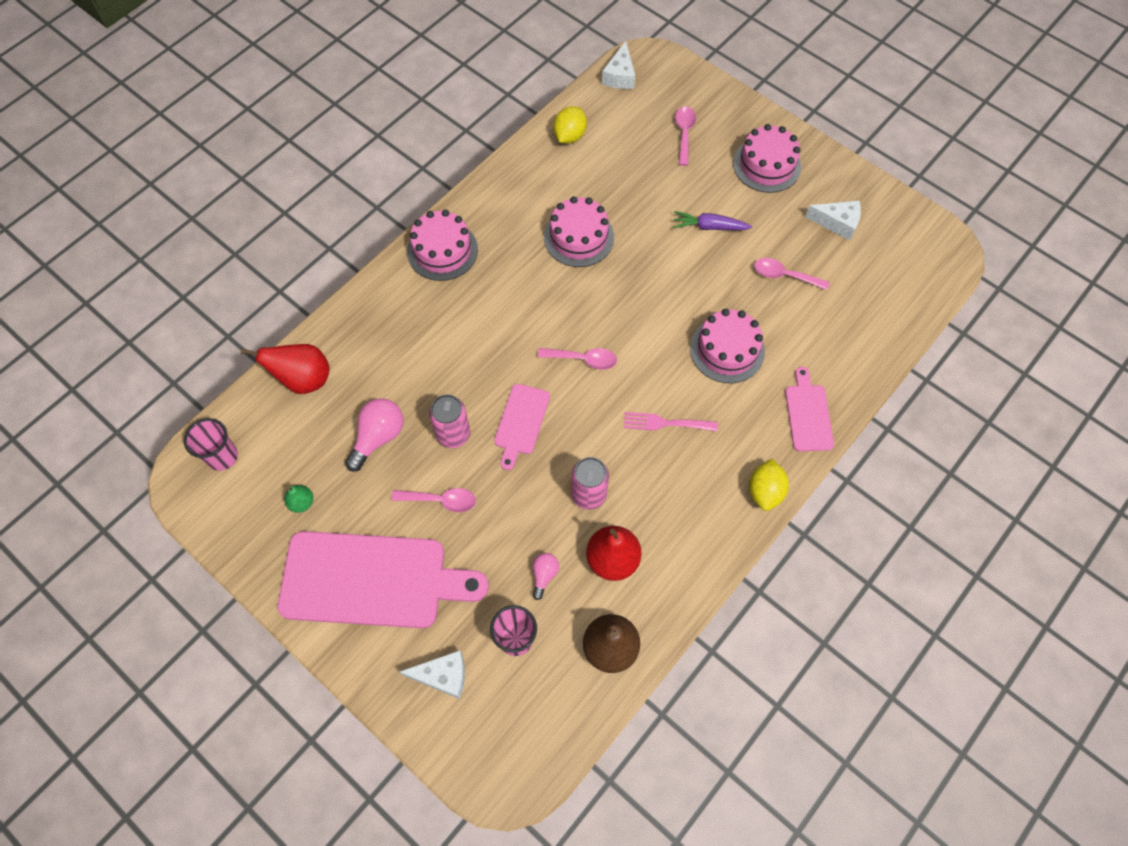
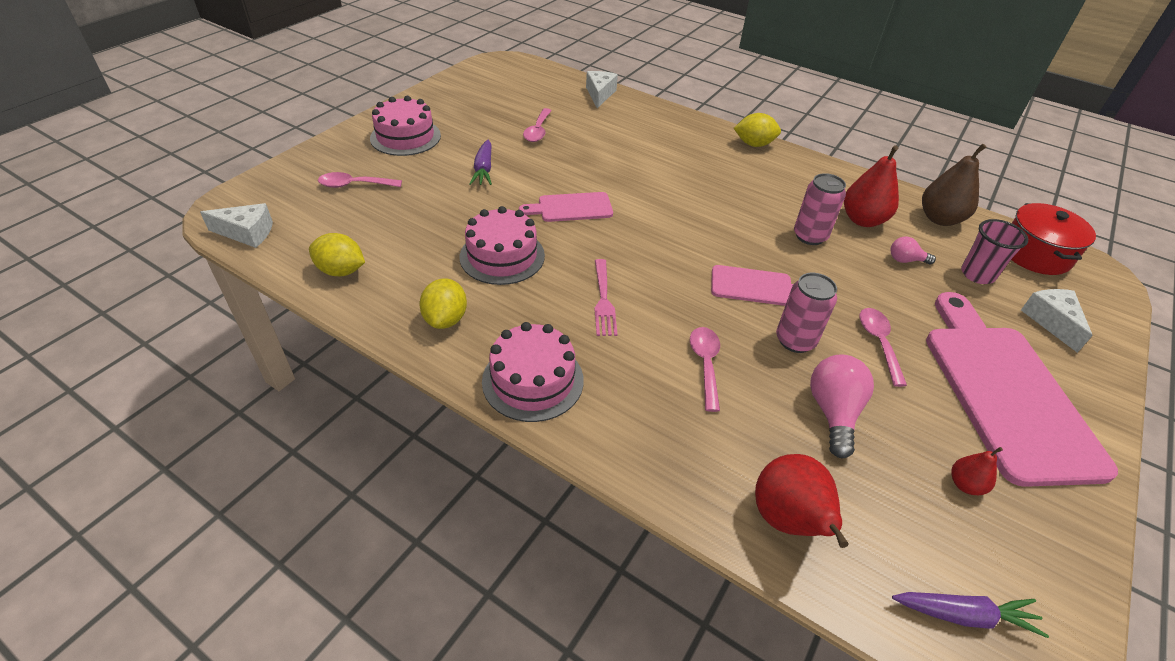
camera: 100 degrees left, 20 degrees down
(222, 457) = (964, 615): pink cup -> purple carrot
(302, 502) = (965, 485): green pear -> red pear
(378, 437) = (833, 412): pink light bulb -> pink light bulb turned 75 degrees clockwise
(509, 200) = (446, 319): none -> yellow lemon
(541, 725) = (1035, 254): none -> red pot
(583, 359) = (663, 246): pink spoon -> pink spoon (705, 364)
(665, 423) = (714, 193): pink fork -> pink fork (603, 300)
(727, 350) = (625, 160): pink cake -> none
(808, 414) = (675, 124): pink cutting board -> pink cutting board (571, 208)
(837, 223) = (477, 105): white cheese -> white cheese (600, 94)

